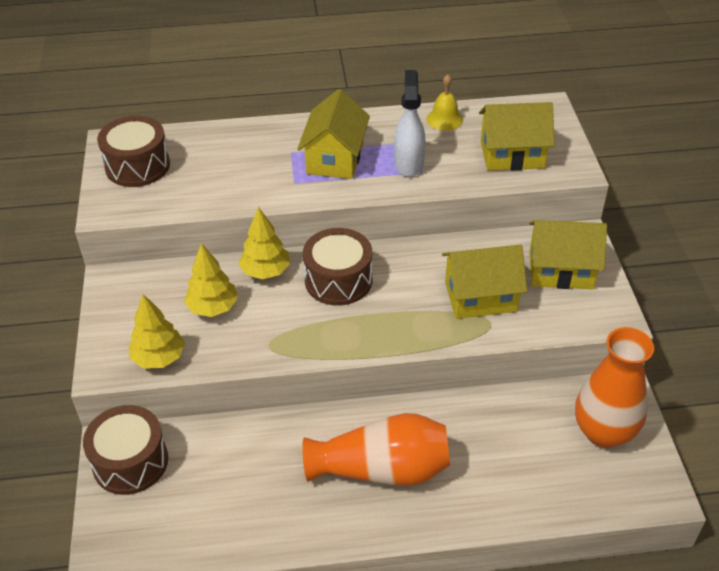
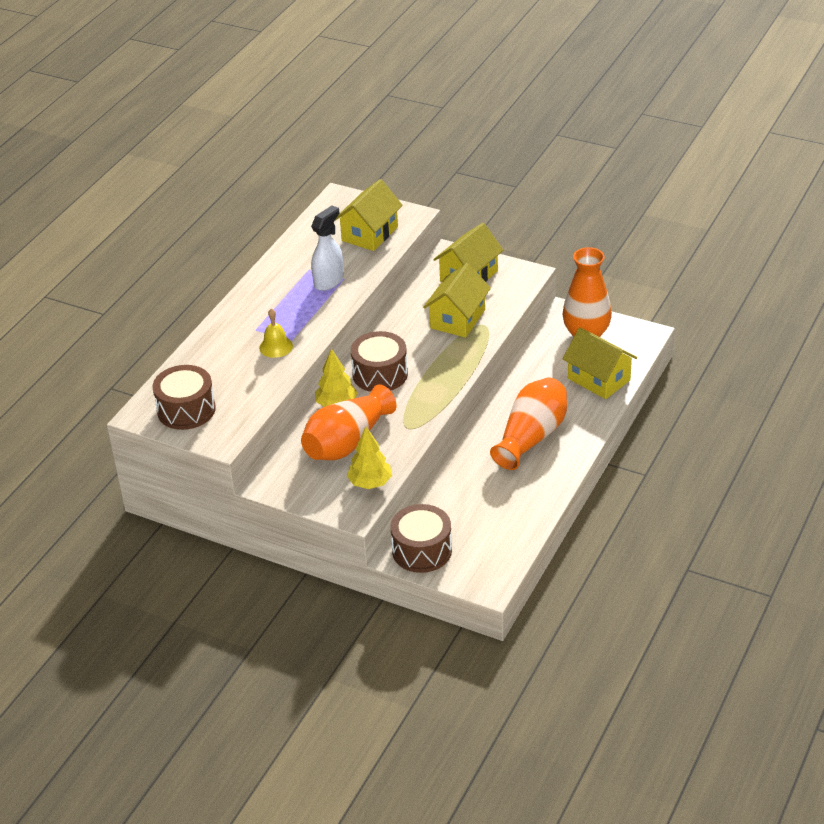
camera: 55 degrees left, 5 degrees down
(213, 308) = (347, 442): yellow tree -> orange vase
(335, 158) = (286, 311): yellow house -> yellow house (599, 379)
(409, 163) = (329, 281): white spray bottle -> white spray bottle turned 90 degrees clockwise
(444, 119) = (300, 246): yellow bell -> yellow bell (276, 346)

